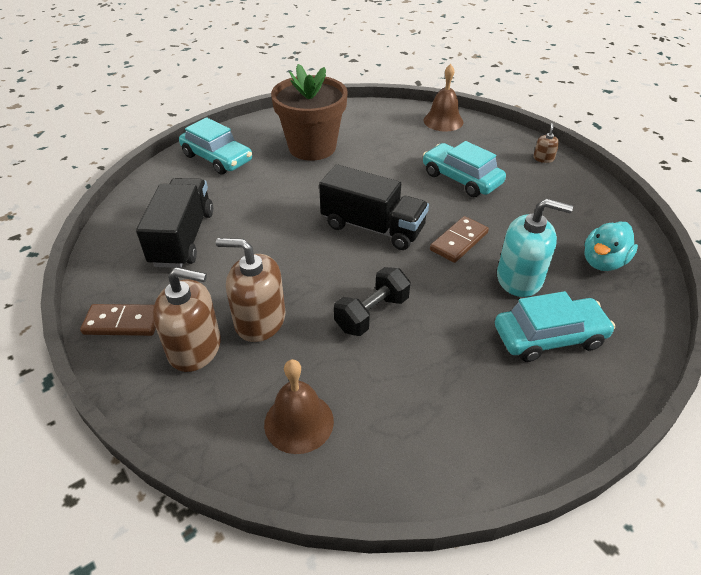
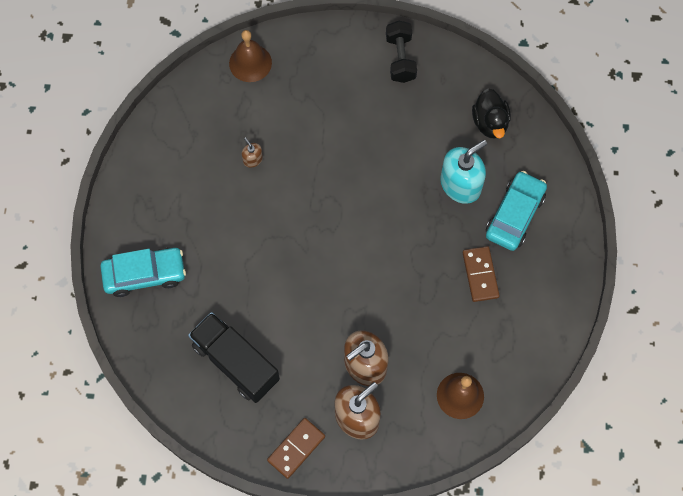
camera: 50 degrees left, 25 degrees up
(312, 147) = (196, 192): brown flower pot -> none
(372, 227) = (336, 229): black truck -> none
(372, 314) = (415, 296): black dumbbell -> black dumbbell (400, 58)
(458, 241) = (398, 188): brown domino -> brown domino (480, 275)
(461, 179) = (336, 122): turquoise car -> none
(543, 158) = (364, 44): brown soap dispenser -> brown soap dispenser (252, 159)
(603, 262) = (490, 123): turquoise duck -> black duck

